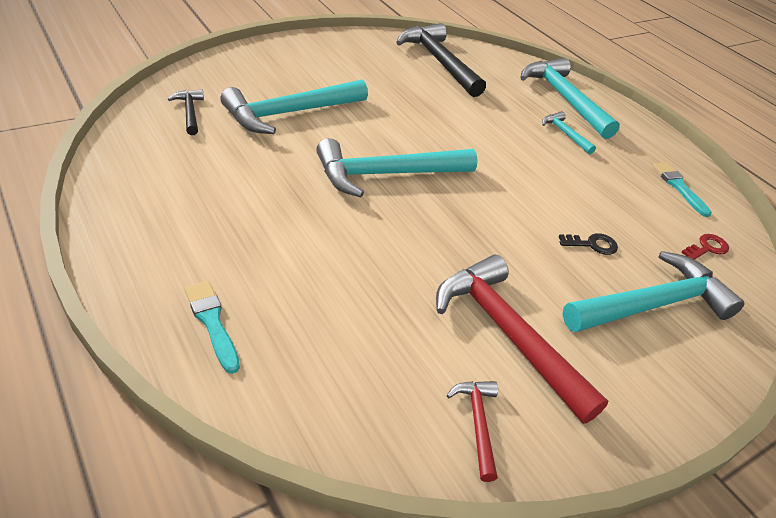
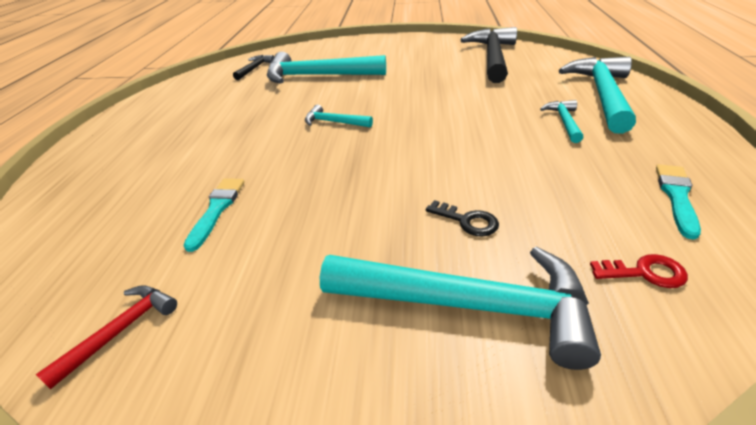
camera: 45 degrees right, 5 degrees down
(212, 322) = (82, 181): turquoise brush -> turquoise brush (217, 209)
(386, 174) = (334, 122): turquoise hammer -> turquoise hammer, size x0.47
(507, 334) = (260, 267): red hammer -> none

